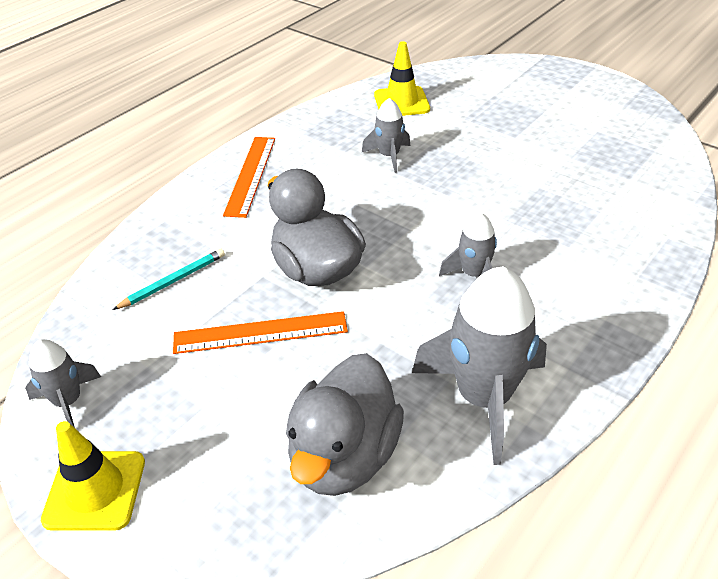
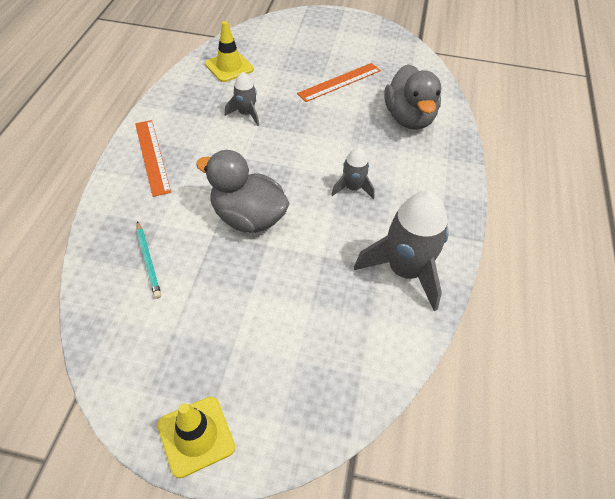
camera: 30 degrees left, 10 degrees up
(68, 401) = (130, 382): grey rocket -> none
(173, 281) = (148, 261): turquoise pencil -> turquoise pencil turned 135 degrees clockwise
(260, 333) = (238, 278): orange ruler -> orange ruler (339, 82)
(344, 456) = (345, 342): grey duck -> grey duck (409, 118)

